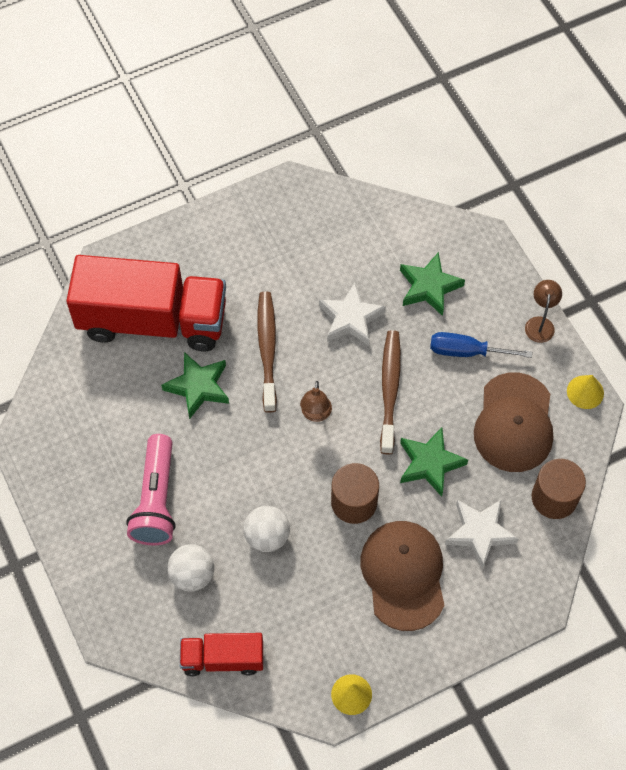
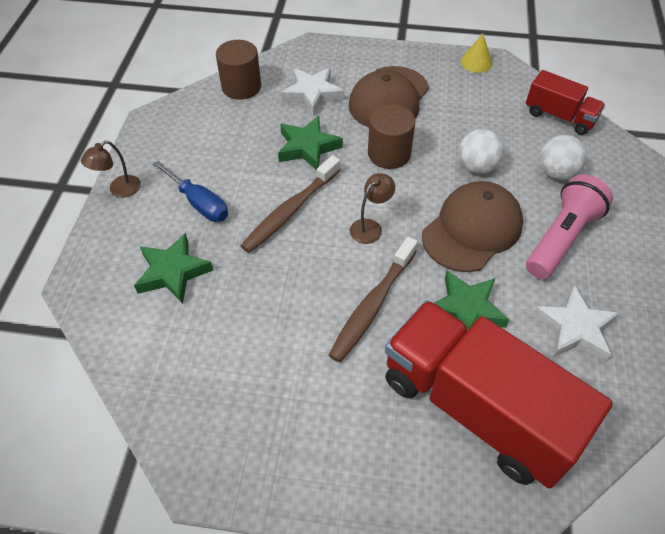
camera: 145 degrees left, 10 degrees down
(351, 318) = (270, 287): white star -> white star (574, 329)
(514, 423) = (218, 139): brown cap -> brown cap (472, 229)
(585, 392) = (145, 130): yellow cone -> none

